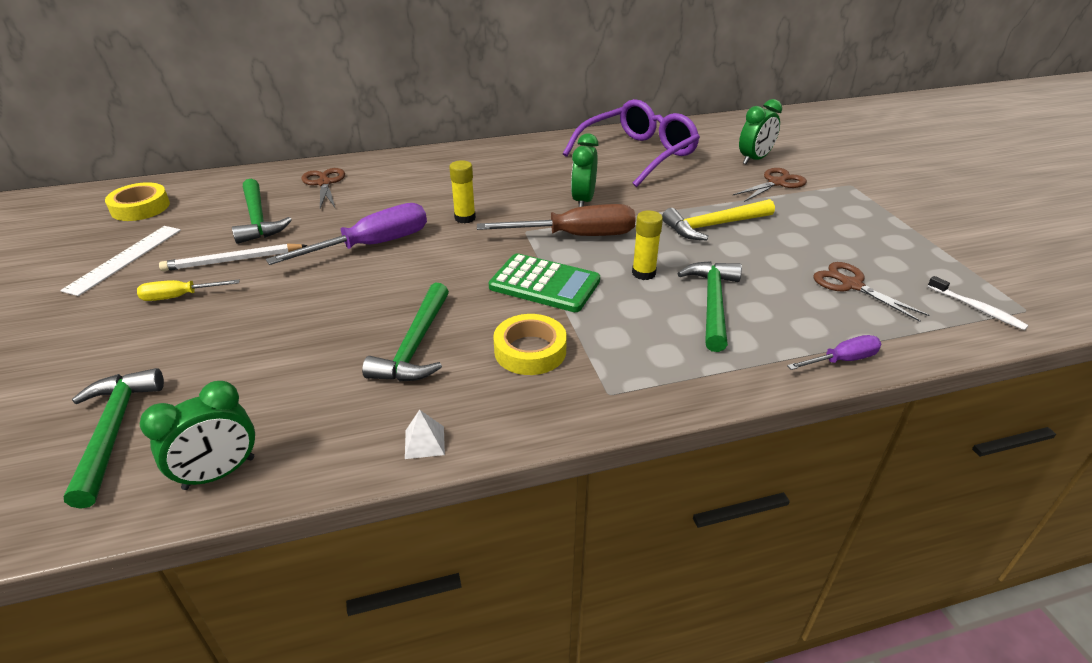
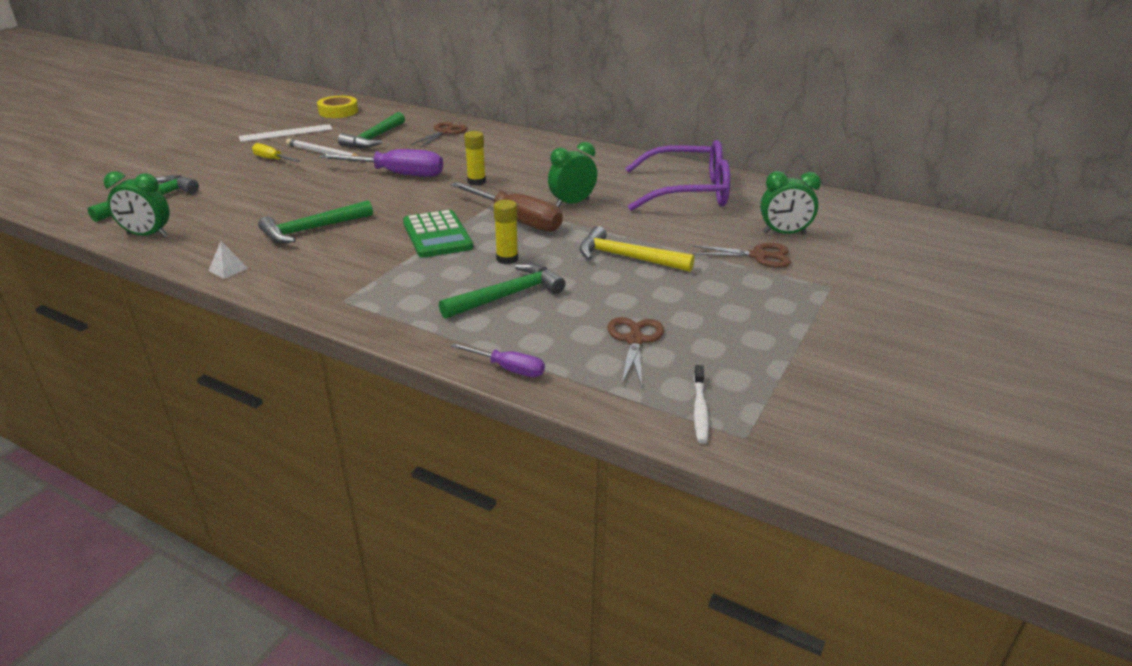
camera: 45 degrees right, 5 degrees down
(530, 351) = (354, 261): yellow tape -> none

